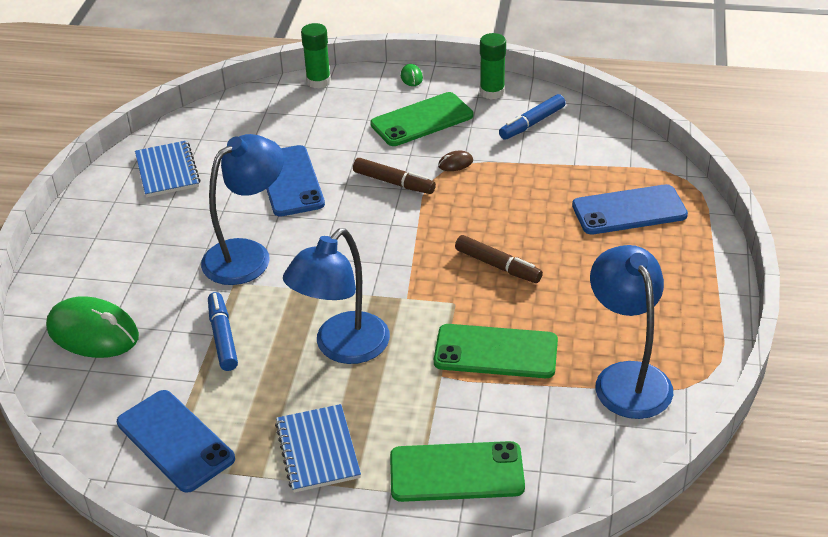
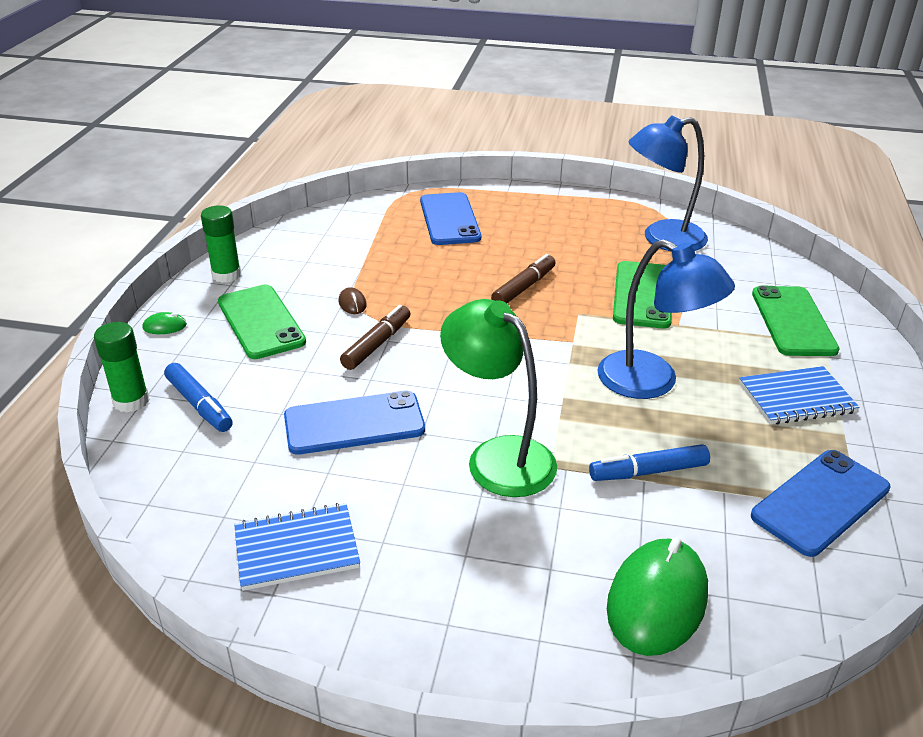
camera: 90 degrees left, 5 degrees down
(248, 255) = (498, 456): blue lamp -> green lamp
(532, 123) = (296, 256): blue marker -> blue marker (199, 405)

